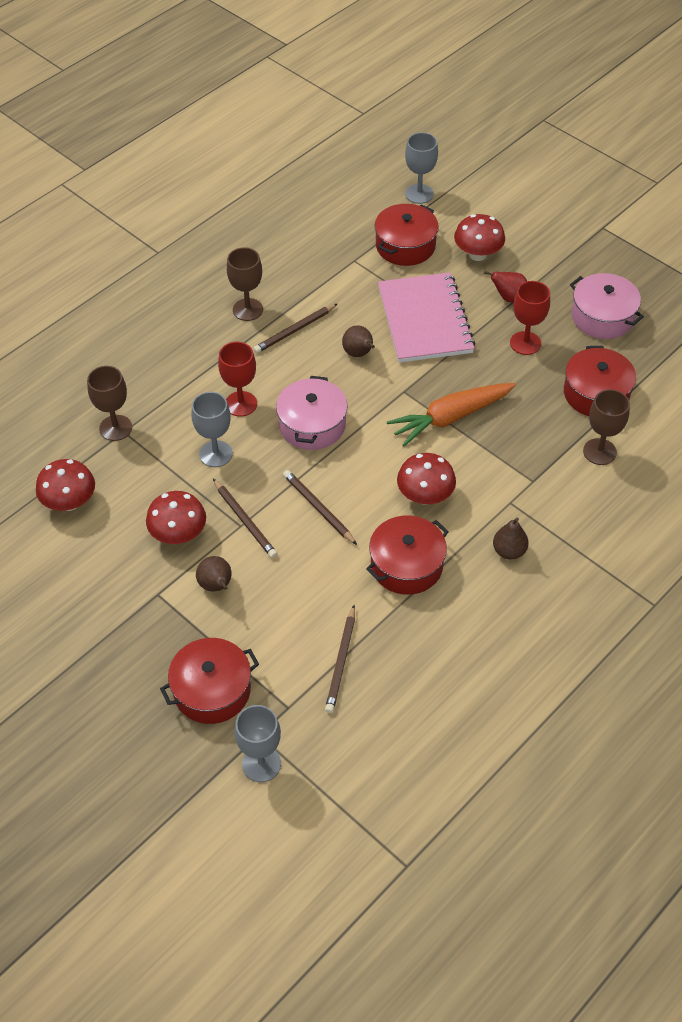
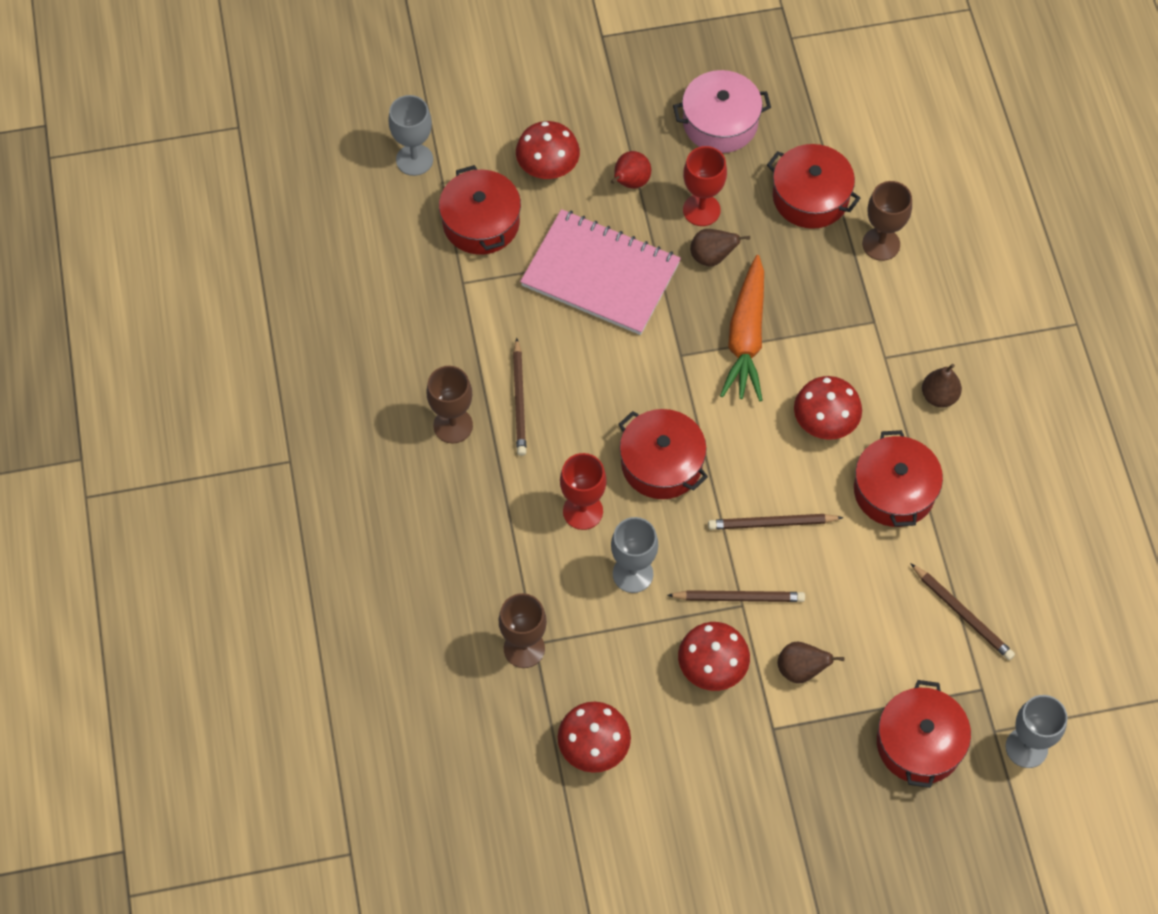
camera: 55 degrees left, 10 degrees up
(312, 425) = (661, 463): pink pot -> red pot
(359, 353) = (599, 362): brown pear -> brown pear (712, 257)

